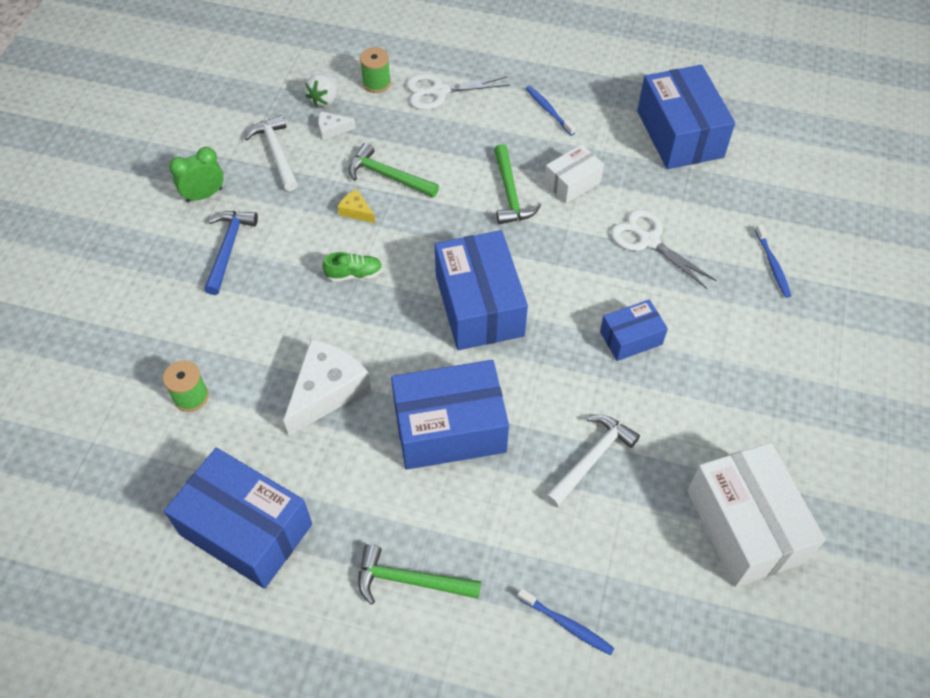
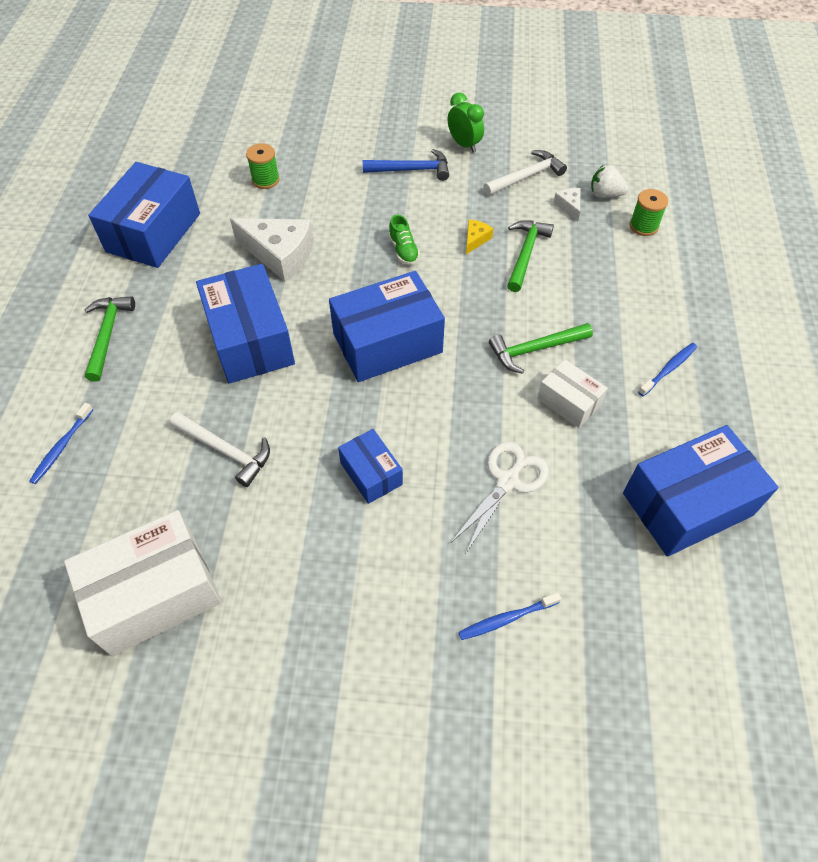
camera: 80 degrees right, 0 degrees up
(439, 91) = (654, 274): white scissors -> none

